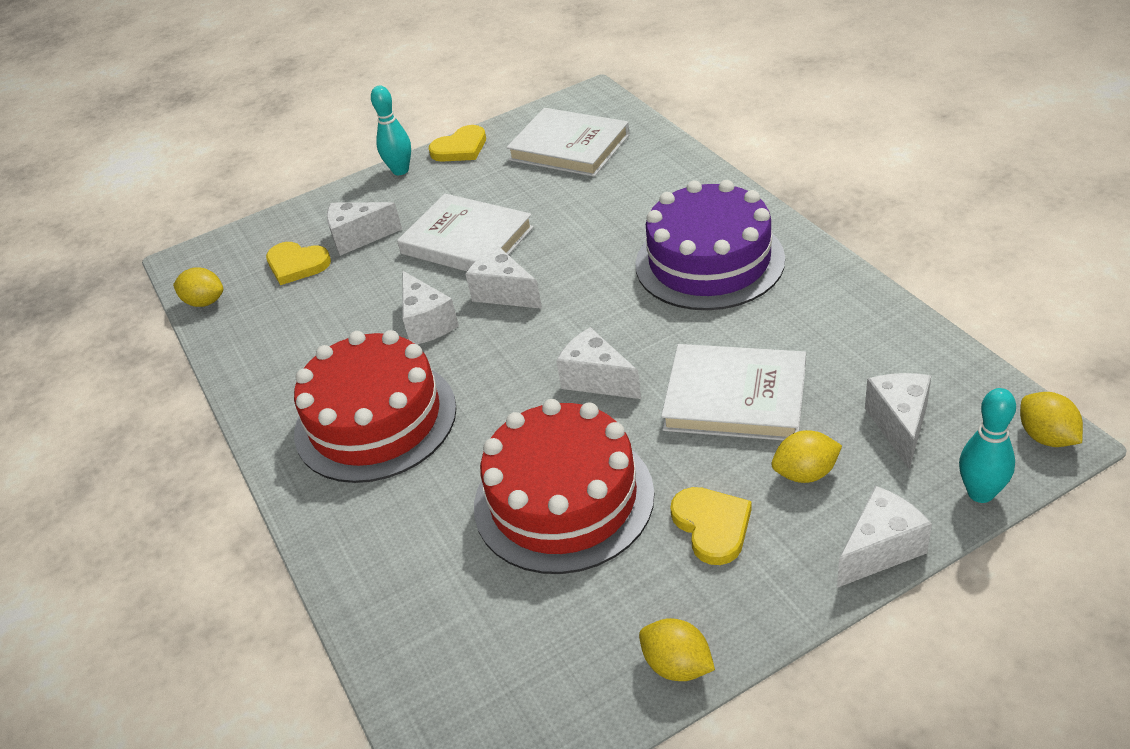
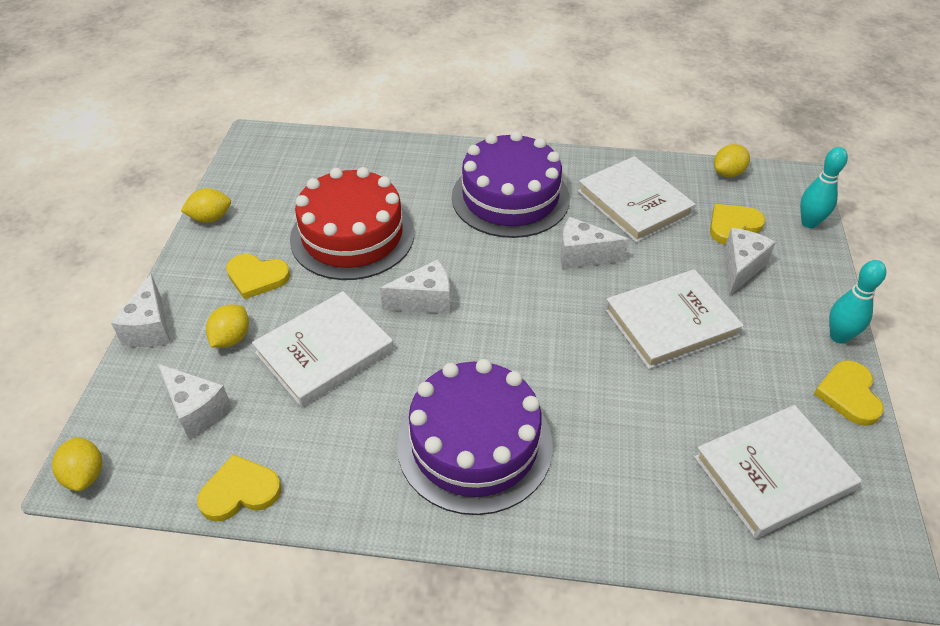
camera: 120 degrees right, 5 degrees up
(309, 333) = (634, 203): none -> white book
(375, 420) = (510, 197): red cake -> purple cake
(504, 293) = (574, 307): white cheese -> none
(915, 340) = (240, 491): none -> yellow heart
(980, 493) = (110, 401): turquoise bowling pin -> turquoise bowling pin (809, 223)
(1046, 437) = (85, 475): yellow lemon -> yellow lemon turned 60 degrees clockwise

